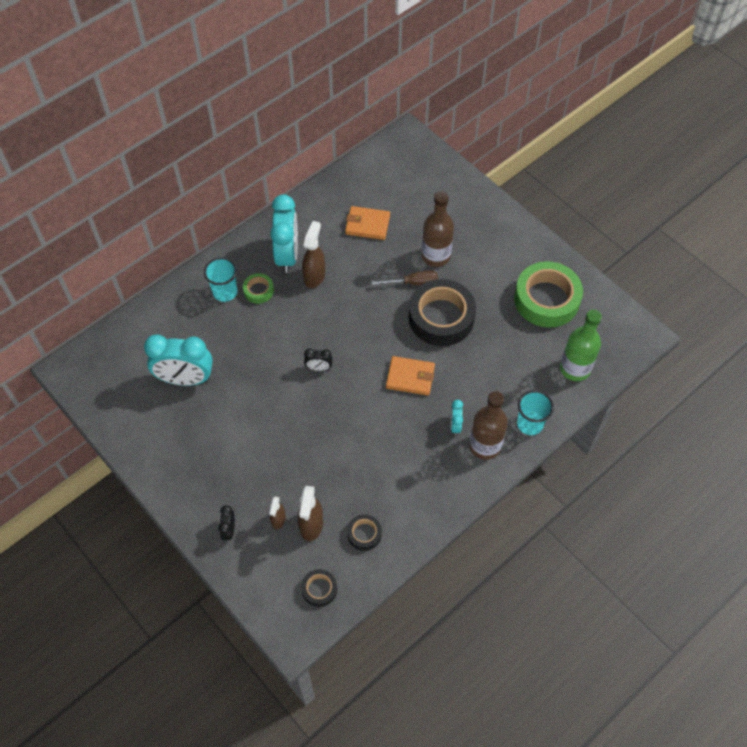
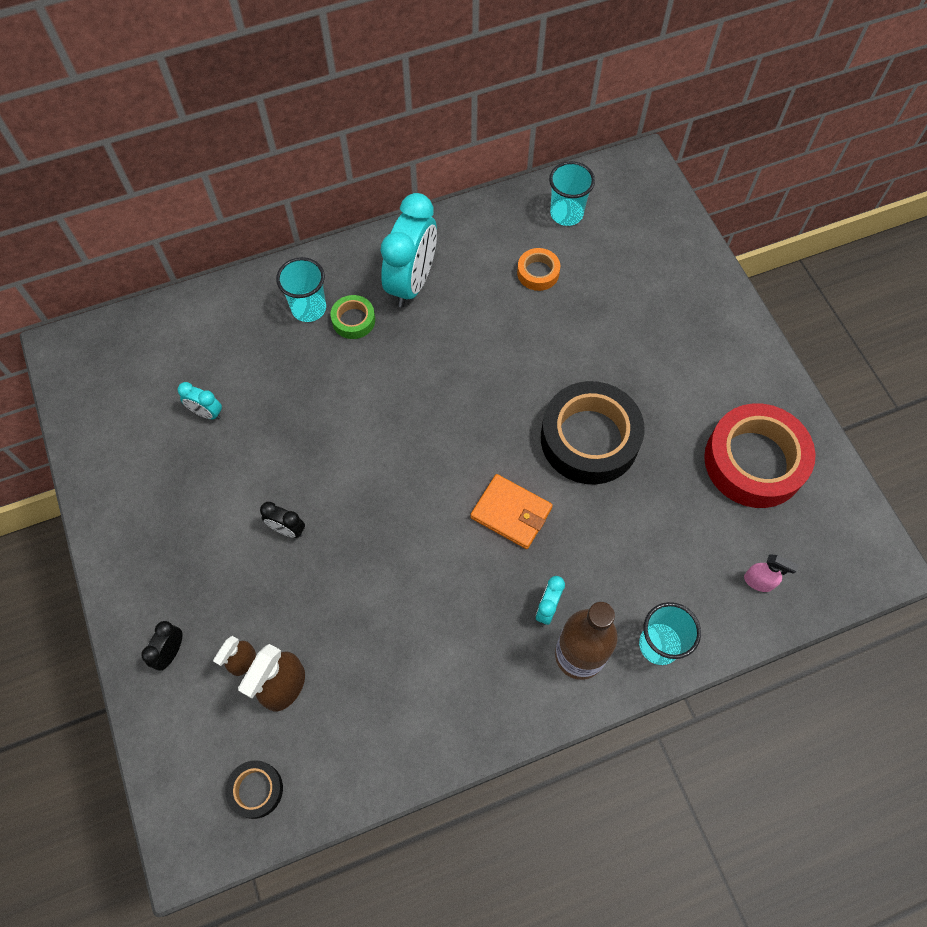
camera: 20 degrees right, 5 degrees up
(185, 379) = (206, 413): turquoise clock -> turquoise clock, size x0.45
(314, 276) = (437, 323): brown spray bottle -> none
(319, 368) = (389, 456): black clock -> black clock (287, 529)
(364, 534) = (353, 728): black tape -> none
(367, 224) = (538, 273): orange wallet -> orange tape
(371, 181) = (566, 214): none -> turquoise cup
(413, 283) = (568, 375): brown screwdriver -> none
(436, 256) = (616, 346): brown bottle -> none
(546, 299) = (754, 461): green tape -> red tape
(575, 368) = (758, 582): green bottle -> pink spray bottle

